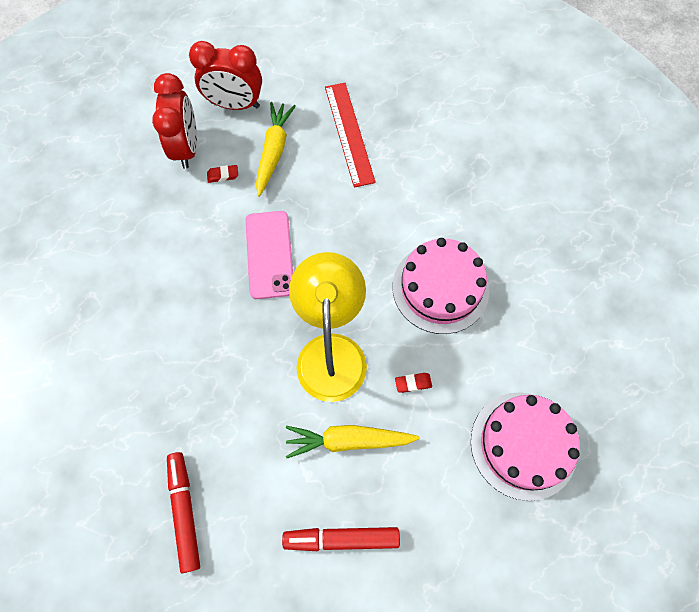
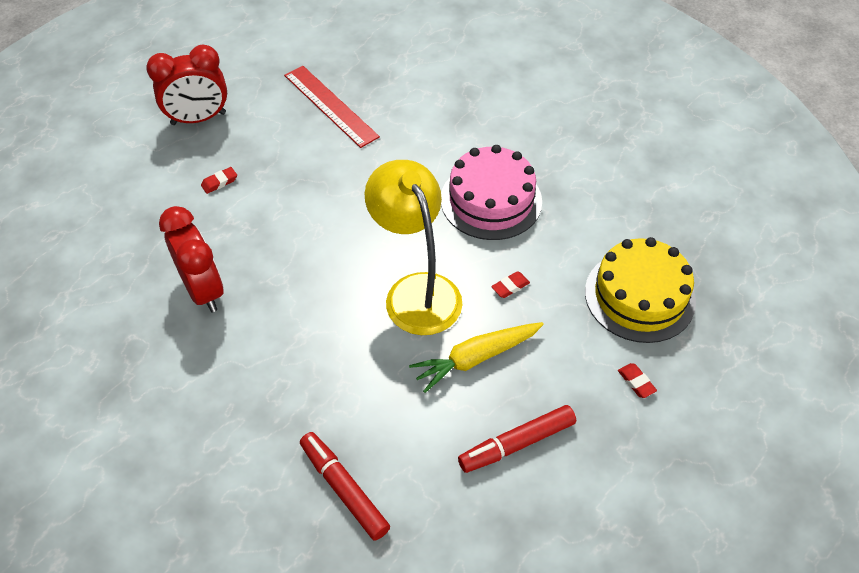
camera: 25 degrees left, 15 degrees down
(186, 148) = (167, 172): red clock -> red clock (203, 290)
(269, 254) = (307, 232): pink phone -> none
(273, 152) = (262, 145): yellow carrot -> none
(474, 529) = (636, 382): none -> red eraser
(523, 445) = (639, 296): pink cake -> yellow cake

